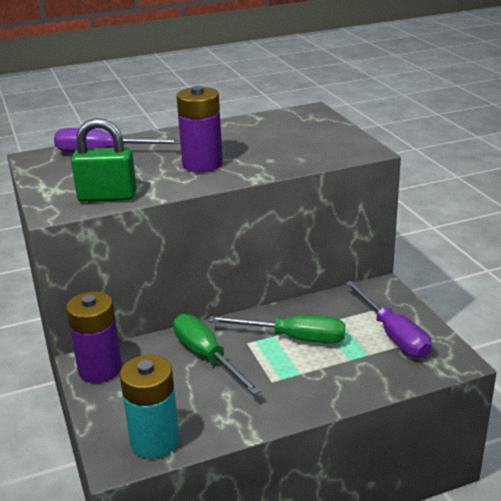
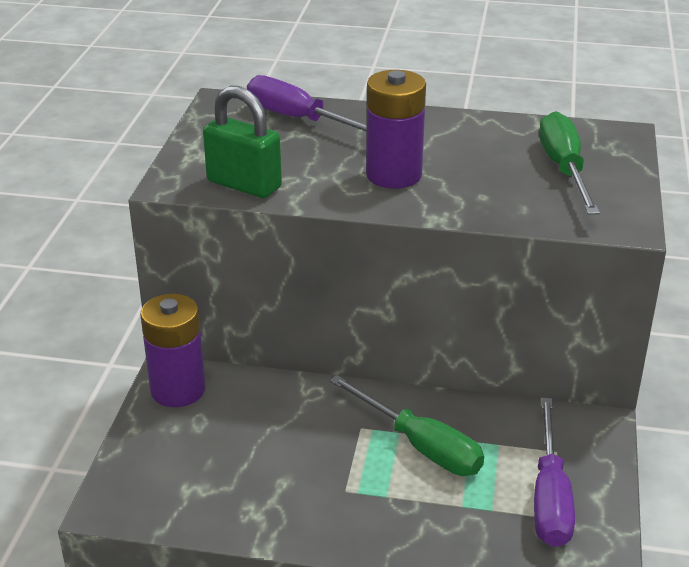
camera: 30 degrees right, 5 degrees up
(155, 441) = (162, 502): turquoise battery -> none
(207, 356) = (301, 425): green screwdriver -> green screwdriver (564, 169)

